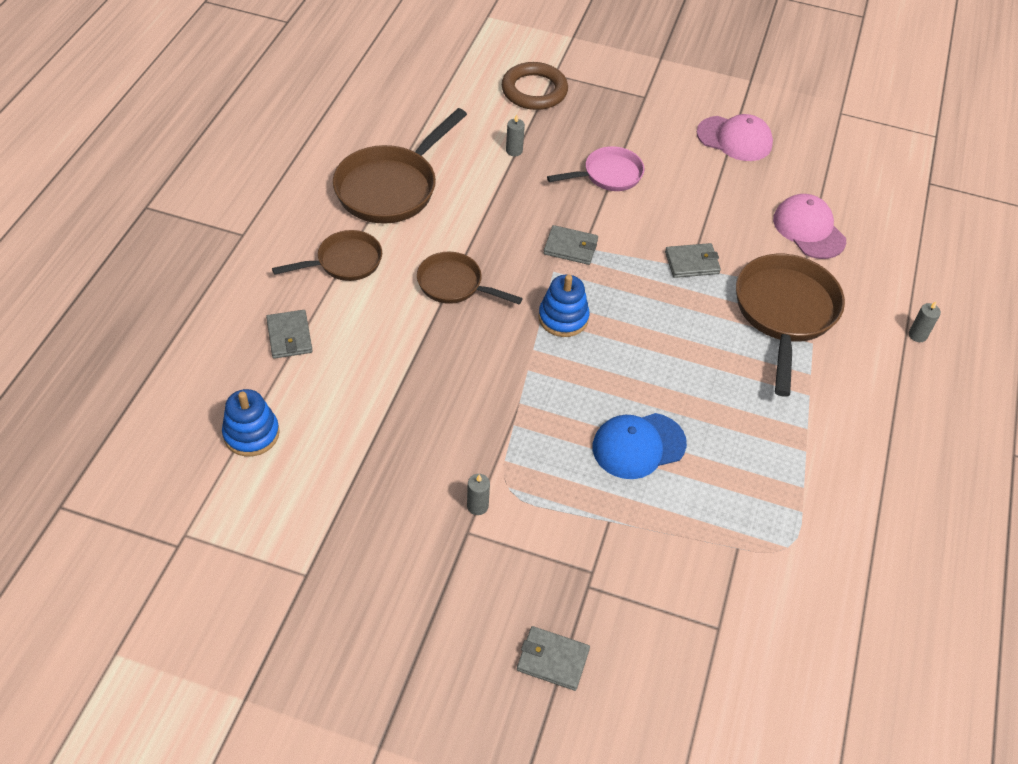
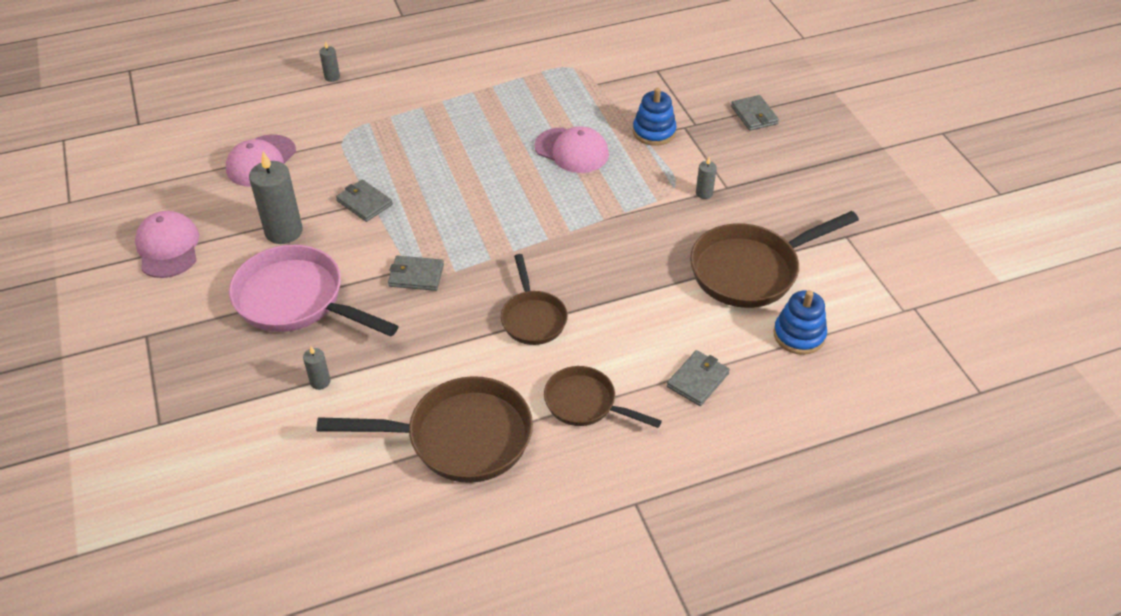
camera: 125 degrees left, 5 degrees down
(534, 90) = (204, 423): brown ring -> none
(563, 318) = (499, 239): blue stacking toy -> blue stacking toy (654, 132)
(570, 247) = (416, 275): grey wallet -> grey wallet turned 60 degrees counterclockwise
(608, 175) = (297, 300): pink pan -> pink pan, size x1.68
(638, 446) = (572, 150): blue cap -> pink cap
(697, 202) = (284, 231): none -> grey candle
(784, 313) = (373, 138): brown pan -> brown pan (751, 270)

